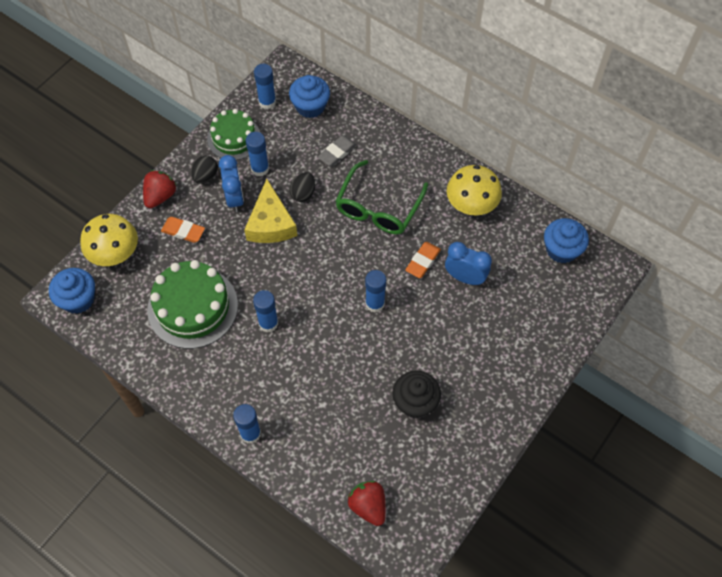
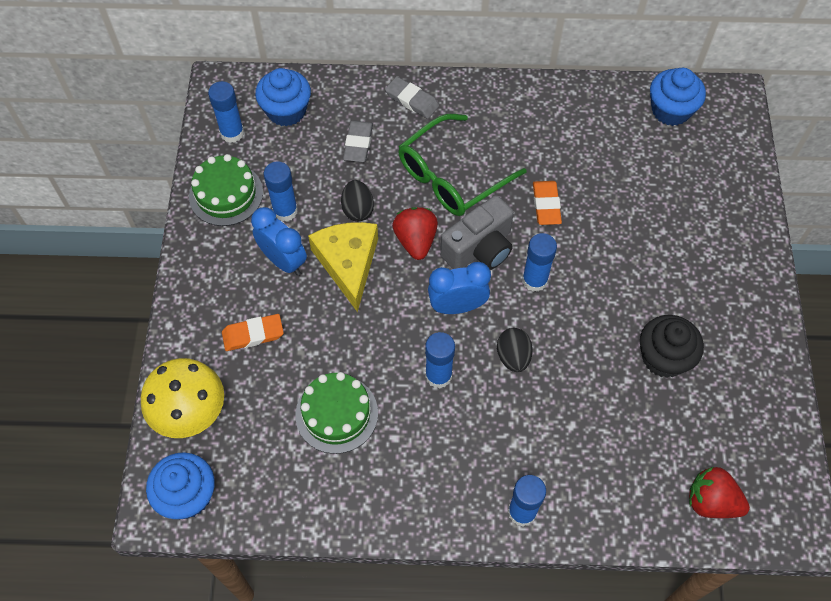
camera: 35 degrees left, 0 degrees up
(160, 196) = (191, 311): red strawberry -> red strawberry (415, 241)
(192, 307) = (336, 414): green cake -> green cake, size x0.65
(205, 176) = (227, 256): black egg -> black egg (513, 357)
(270, 223) = (348, 264): yellow cheese -> yellow cheese turned 150 degrees counterclockwise
(357, 263) = (479, 249): none -> grey camera
(378, 207) = (452, 176): green glasses -> green glasses turned 60 degrees clockwise
(393, 144) = (412, 100): none -> grey eraser
(465, 277) = (602, 195): blue clock -> blue clock (457, 306)
(471, 205) = (546, 117): yellow mushroom -> none

